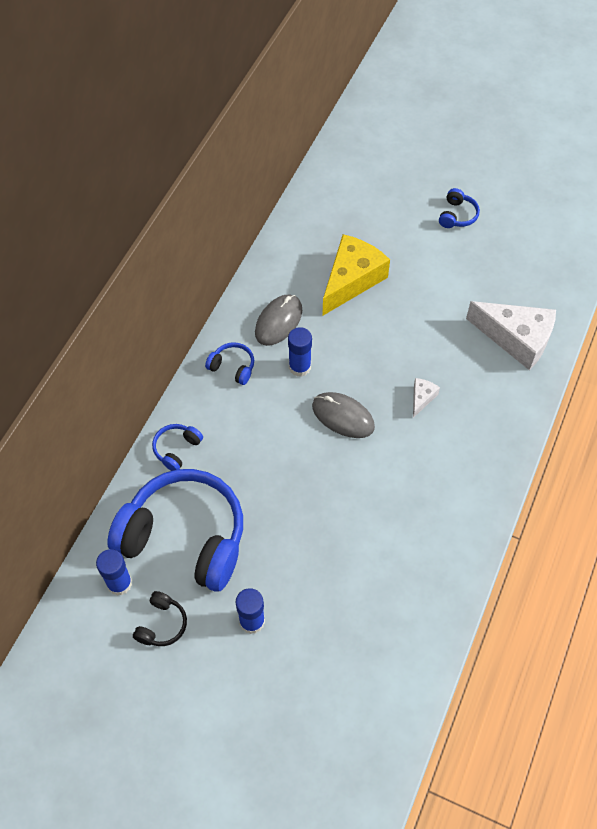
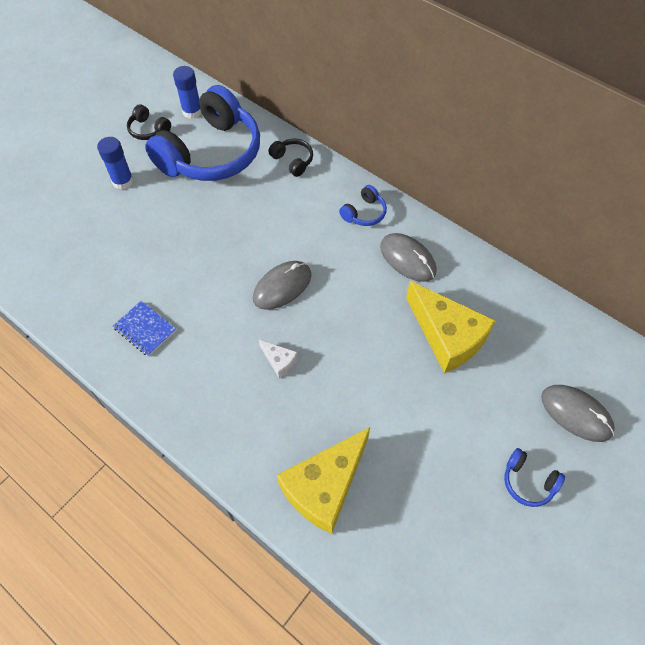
camera: 105 degrees right, 0 degrees up
(177, 449) = (293, 161): blue headphones -> black headphones
(299, 367) = (349, 264): blue glue stick -> none
(391, 191) = (576, 414): none -> grey mouse
(431, 522) = (145, 329): none -> blue notebook
(516, 339) = (325, 486): white cheese -> yellow cheese

